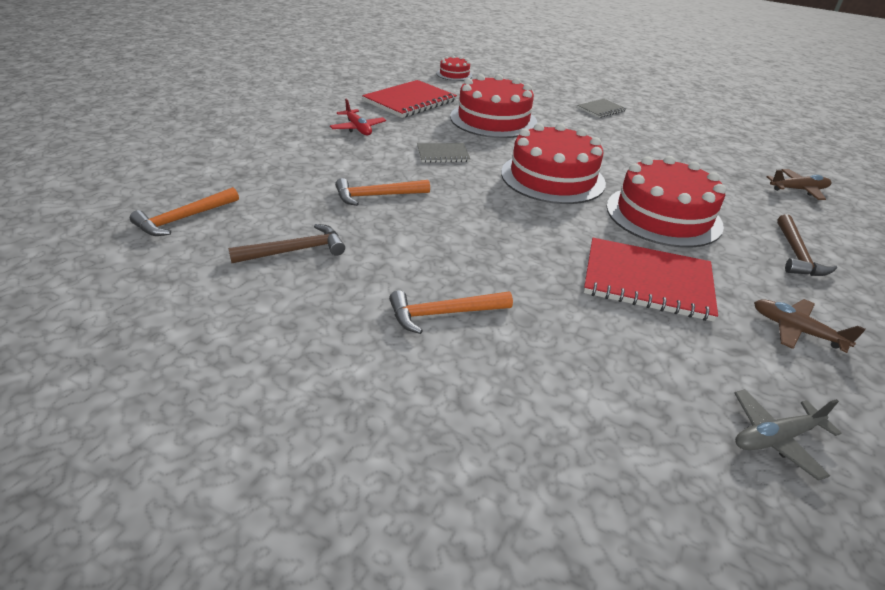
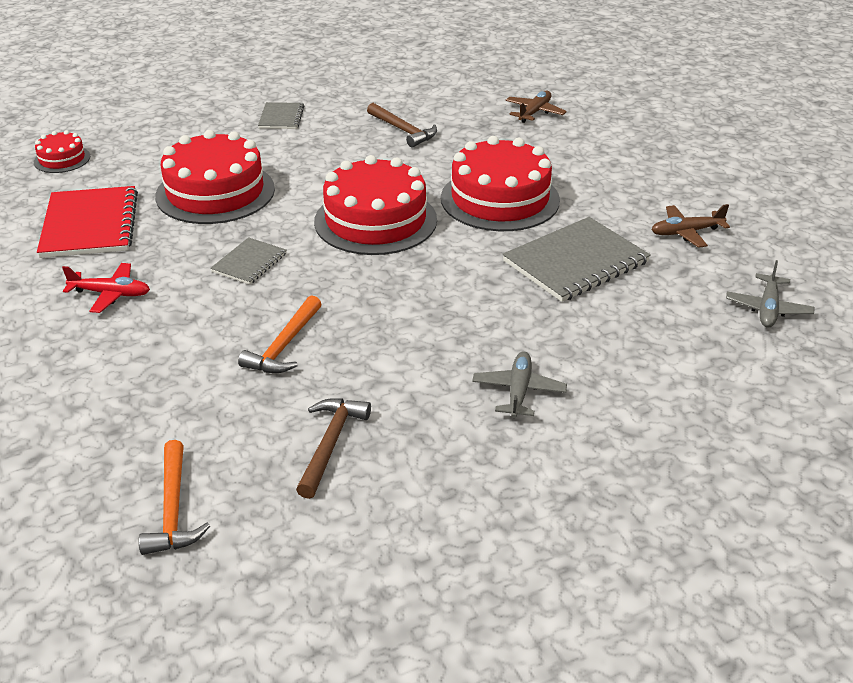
camera: 50 degrees left, 0 degrees up
(443, 313) = (518, 391): orange hammer -> grey plane
(647, 281) = (575, 262): red notebook -> grey notebook
(796, 254) = (610, 173): brown hammer -> brown hammer (403, 130)

